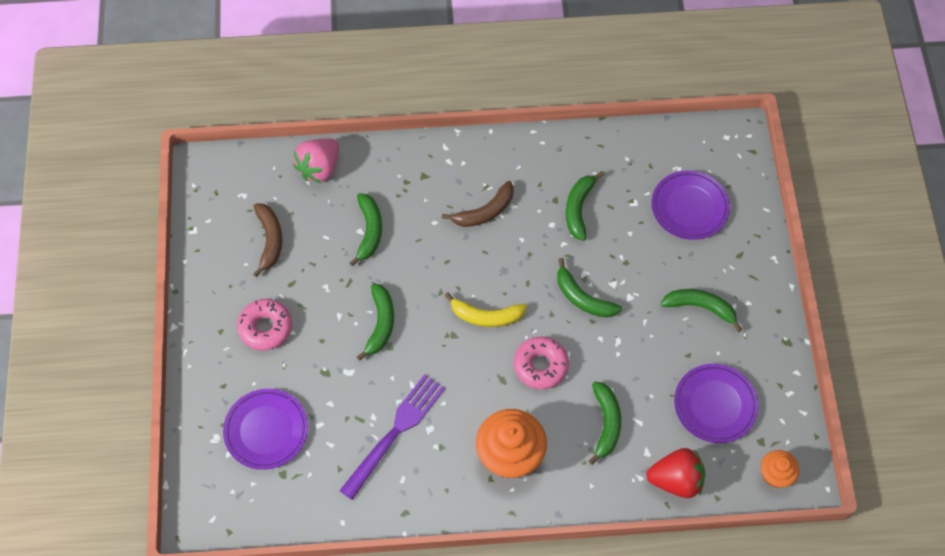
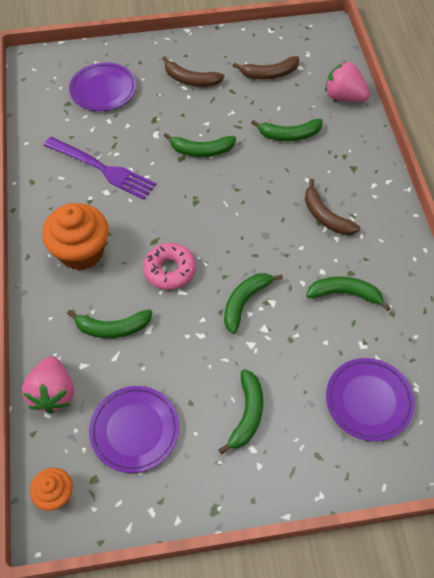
camera: 85 degrees right, 5 degrees down
(265, 327) = (191, 80): pink donut -> brown banana
(486, 316) = (216, 225): yellow banana -> none
(676, 480) = (53, 393): red strawberry -> pink strawberry

